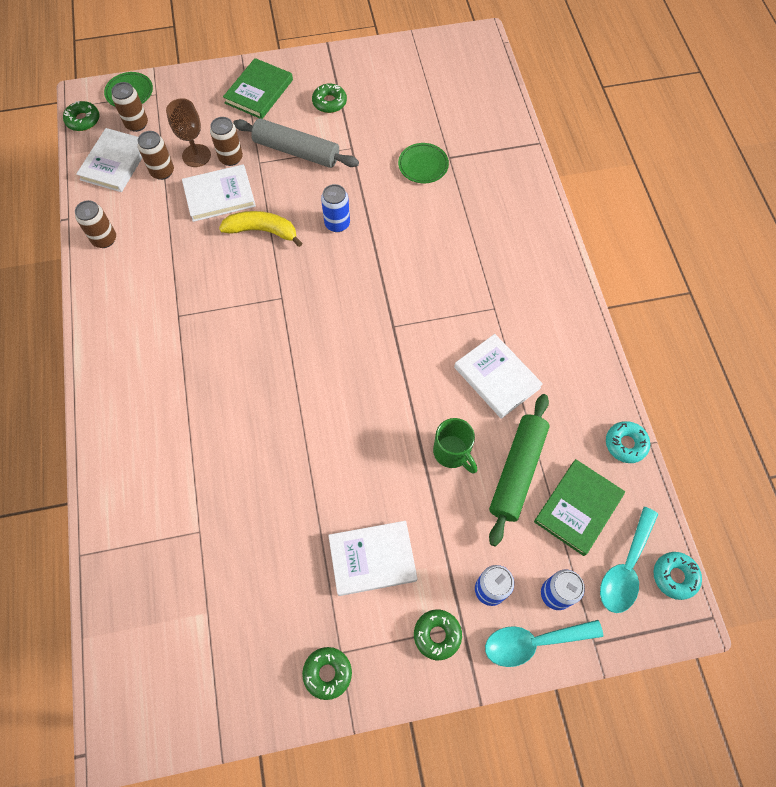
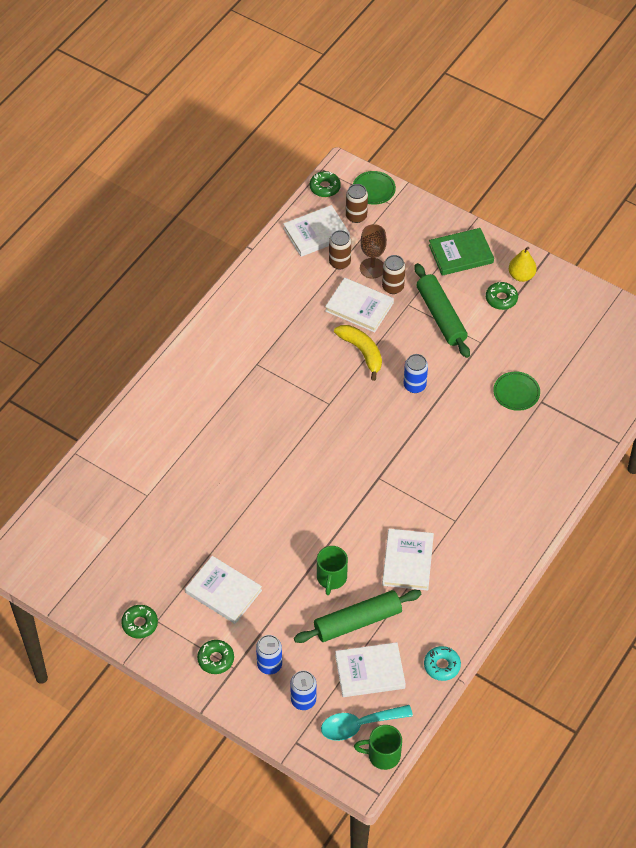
camera: 45 degrees right, 10 degrees down
(104, 239) = (260, 280): brown can -> none
(296, 151) = (441, 316): grey rolling pin -> green rolling pin
(325, 74) = (521, 275): none -> yellow pear
(533, 642) = (263, 710): turquoise spoon -> none
(578, 508) = (370, 672): green book -> white book
(674, 576) = (382, 755): turquoise donut -> green mug

